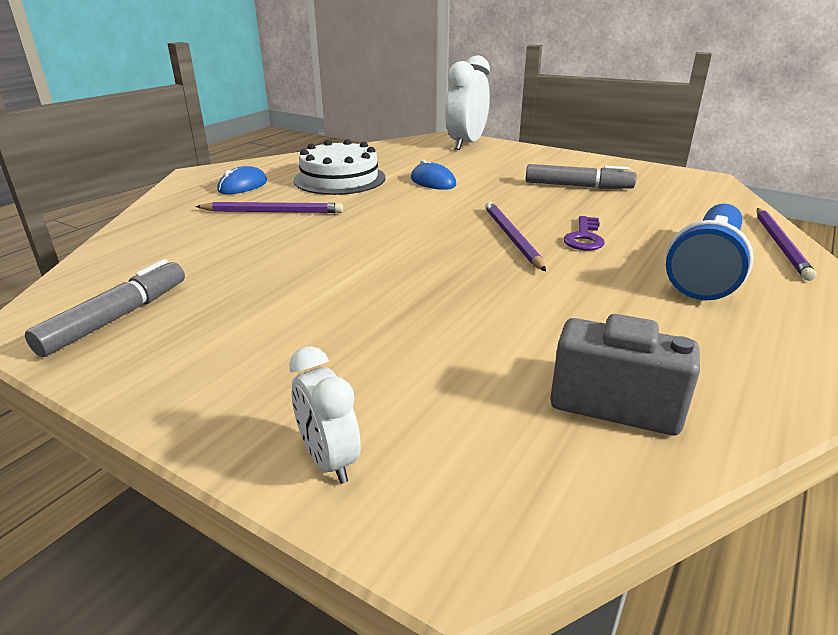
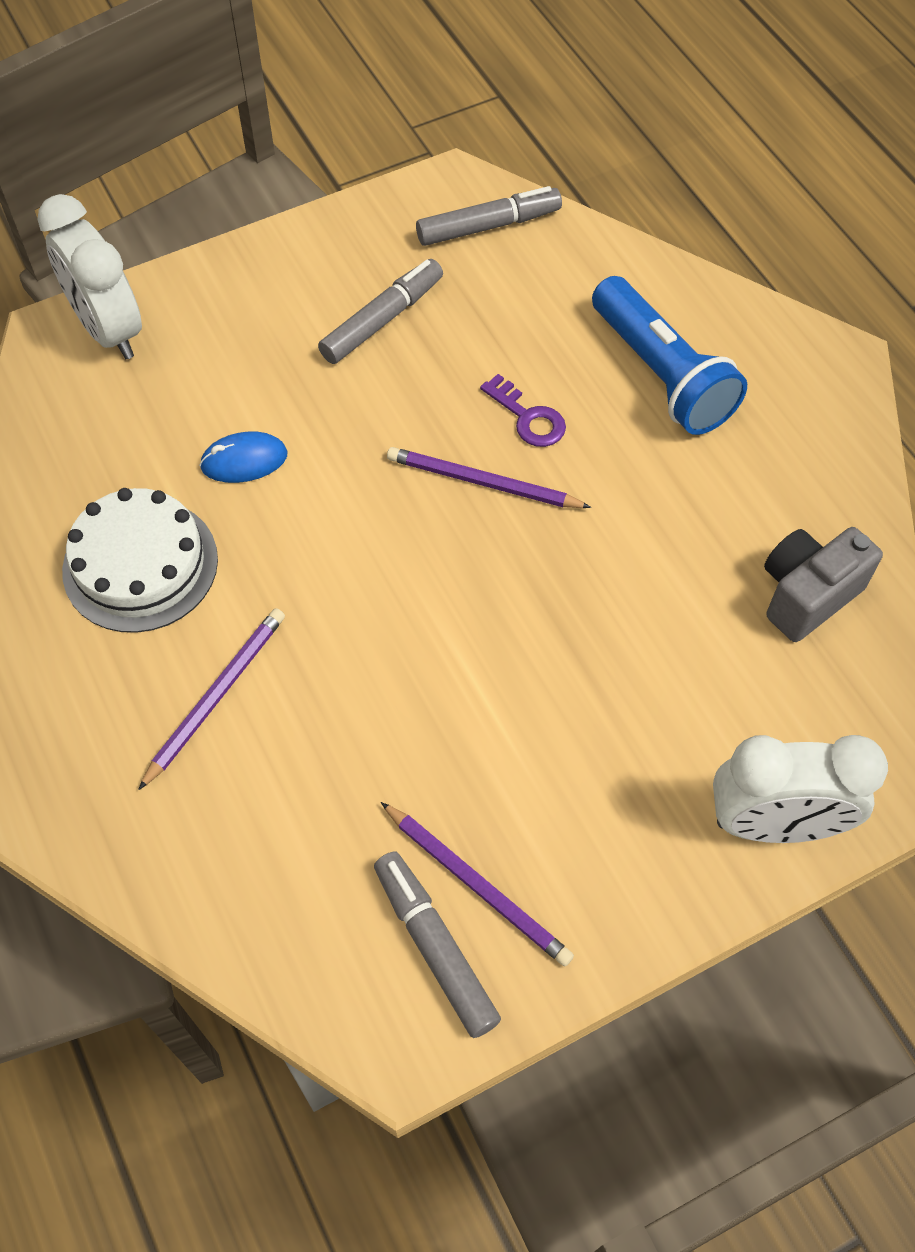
camera: 60 degrees left, 30 degrees up
(243, 186) = (71, 701): blue mouse -> none
(329, 460) = (774, 824): white clock -> white clock, size x1.79
(698, 193) = (488, 226): none -> grey marker
(780, 245) = (652, 274): purple pencil -> purple pencil (476, 885)

